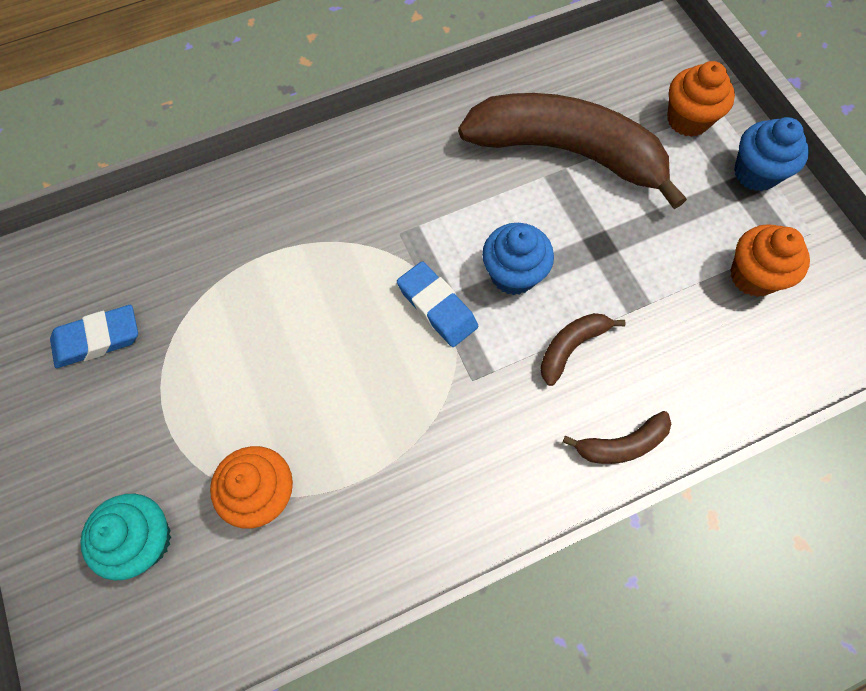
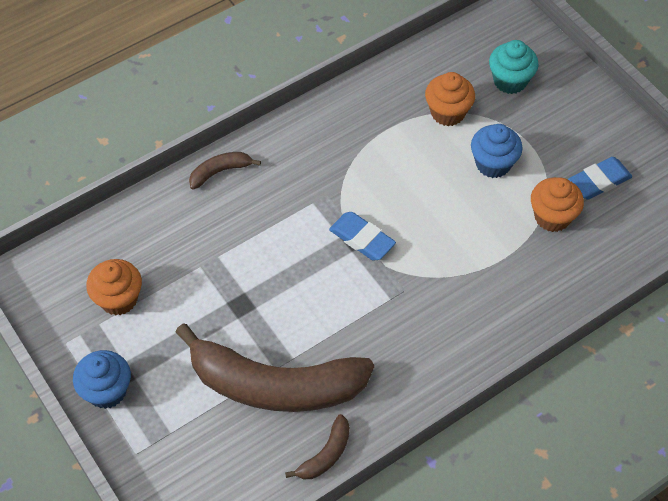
camera: 170 degrees right, 10 degrees down
(513, 274) = (308, 272): blue cupcake -> blue cupcake (493, 164)
(571, 347) = (258, 226): brown banana -> brown banana (325, 454)
(688, 119) = (165, 436): orange cupcake -> orange cupcake (552, 217)

